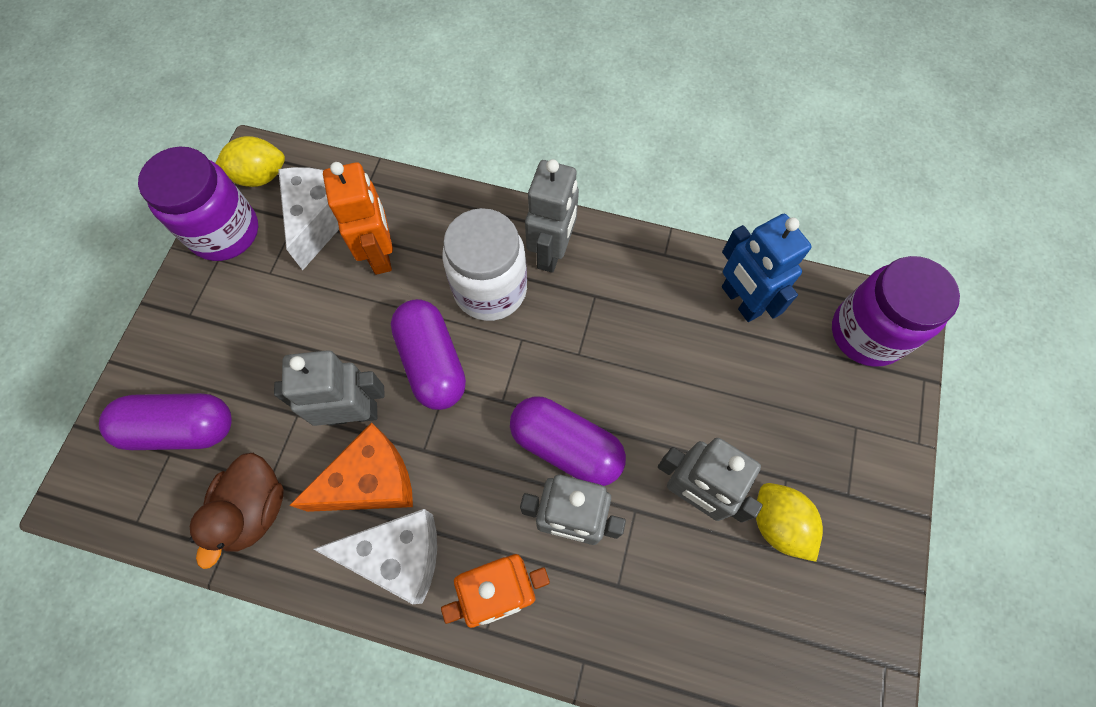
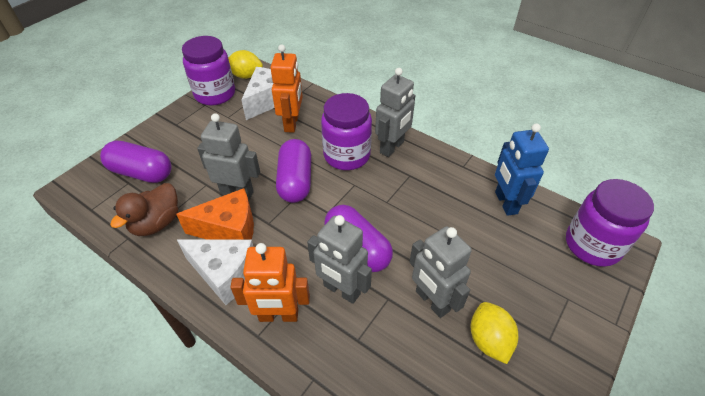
camera: 20 degrees right, 20 degrees down
(490, 289) = (347, 155): white jar -> purple jar

